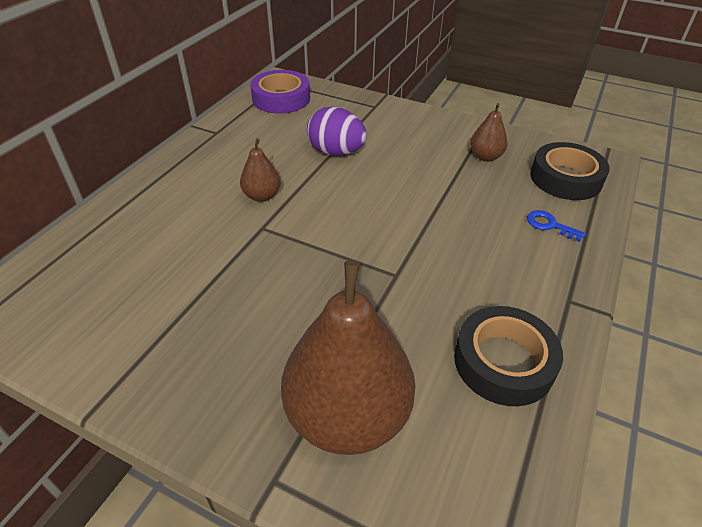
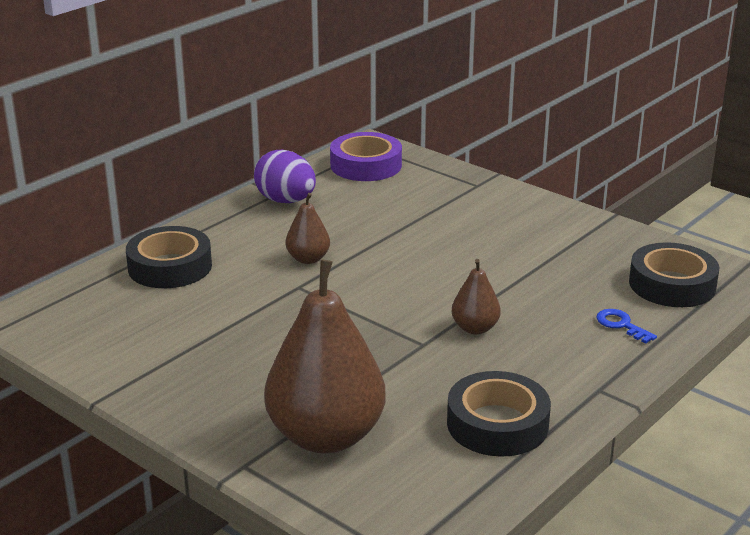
camera: 15 degrees right, 15 degrees down
(136, 223) = (170, 267): none -> black tape
(336, 152) = (408, 227): purple egg -> purple egg (286, 201)
(485, 157) = (585, 252): brown pear -> brown pear (475, 328)

